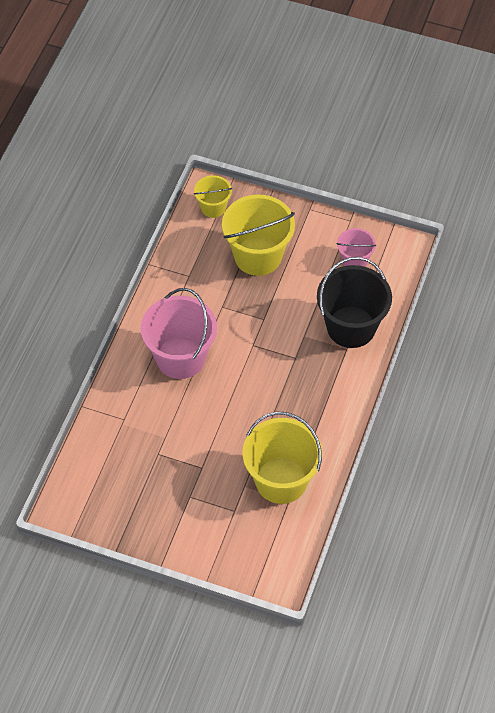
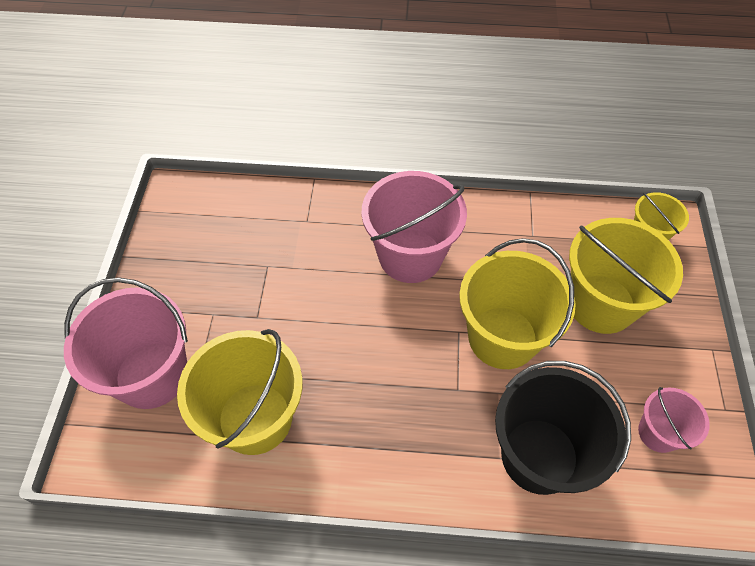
camera: 75 degrees right, 0 degrees up
(229, 541) = (152, 375): none -> pink bucket
(265, 321) = (502, 337): none -> yellow bucket

